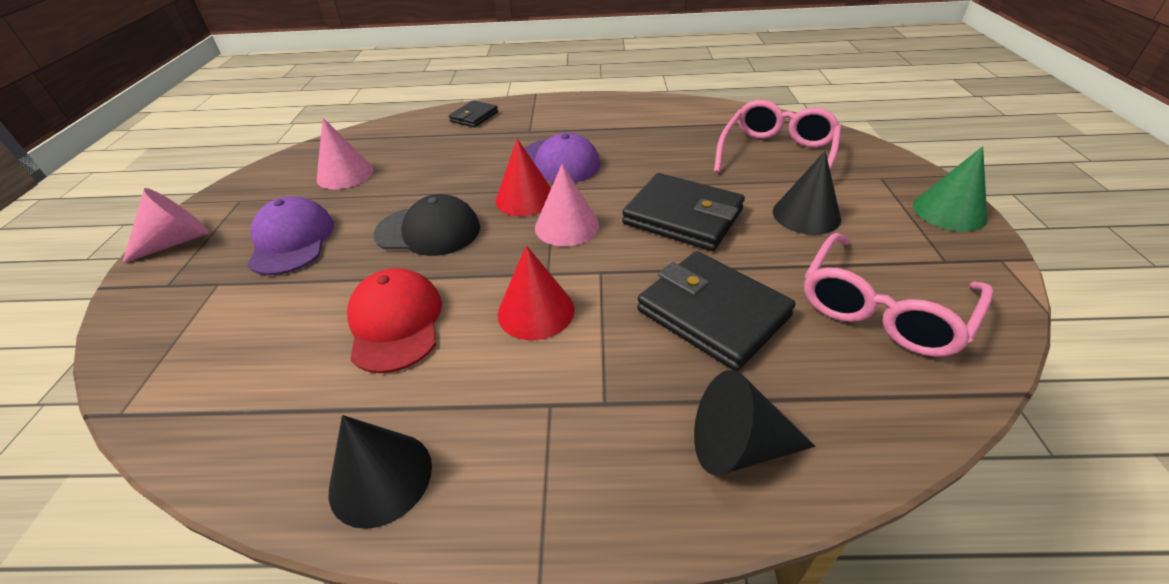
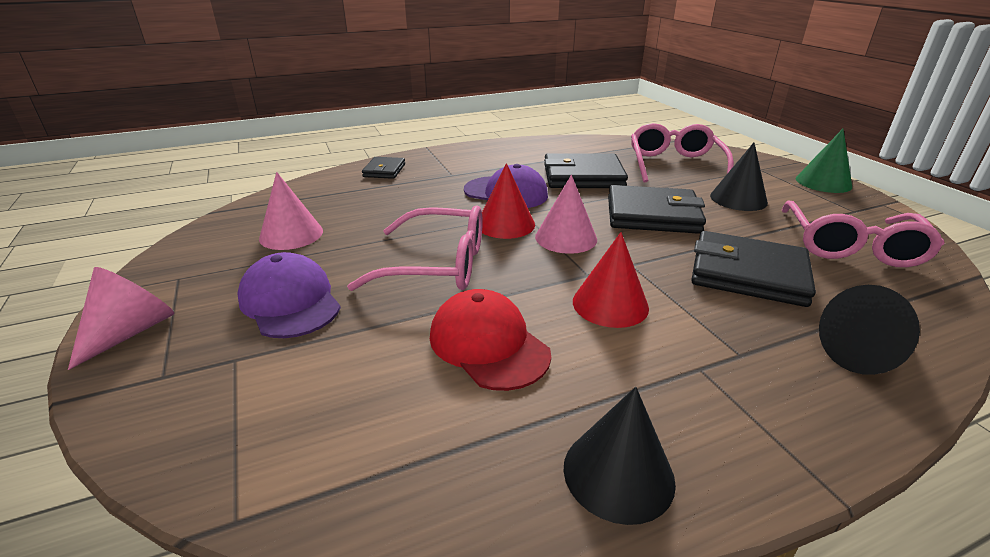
camera: 25 degrees left, 10 degrees down
(428, 231) = (438, 265): black cap -> pink glasses
(656, 154) = (583, 176): none -> black wallet

